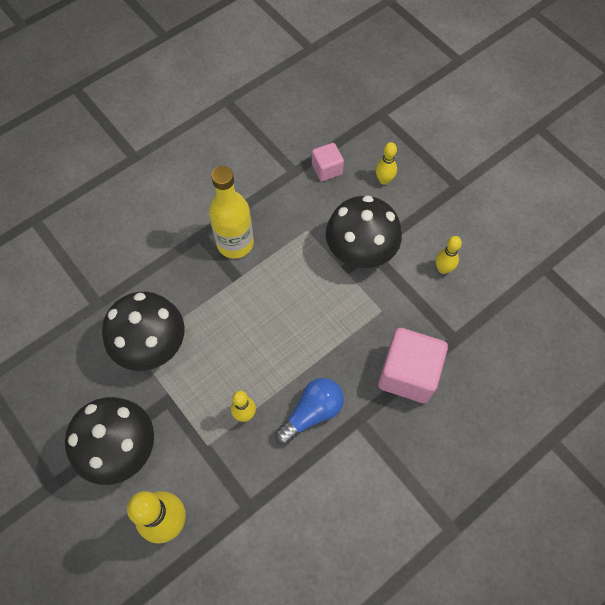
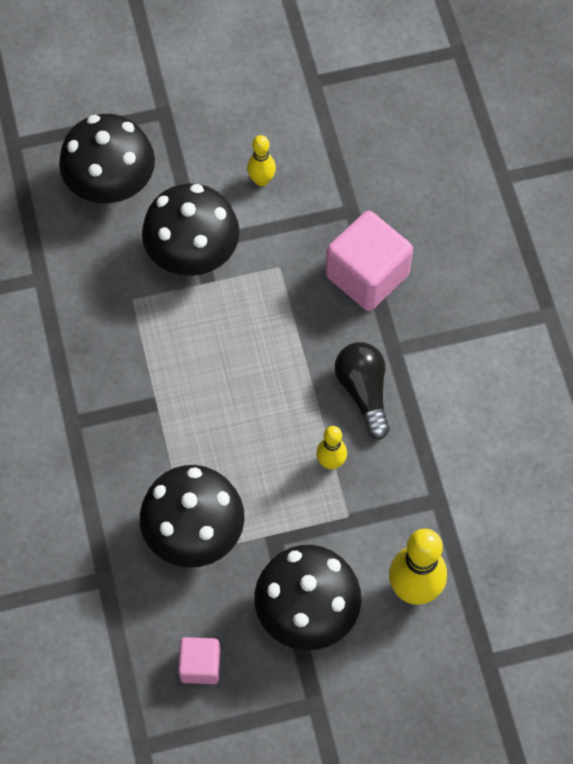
camera: 65 degrees left, 0 degrees up
(235, 243) = (106, 387): yellow bottle -> none
(312, 413) = (363, 392): blue light bulb -> black light bulb
(327, 169) = (59, 240): pink cube -> pink cube (200, 665)
(384, 180) = (111, 185): yellow bowling pin -> black mushroom

